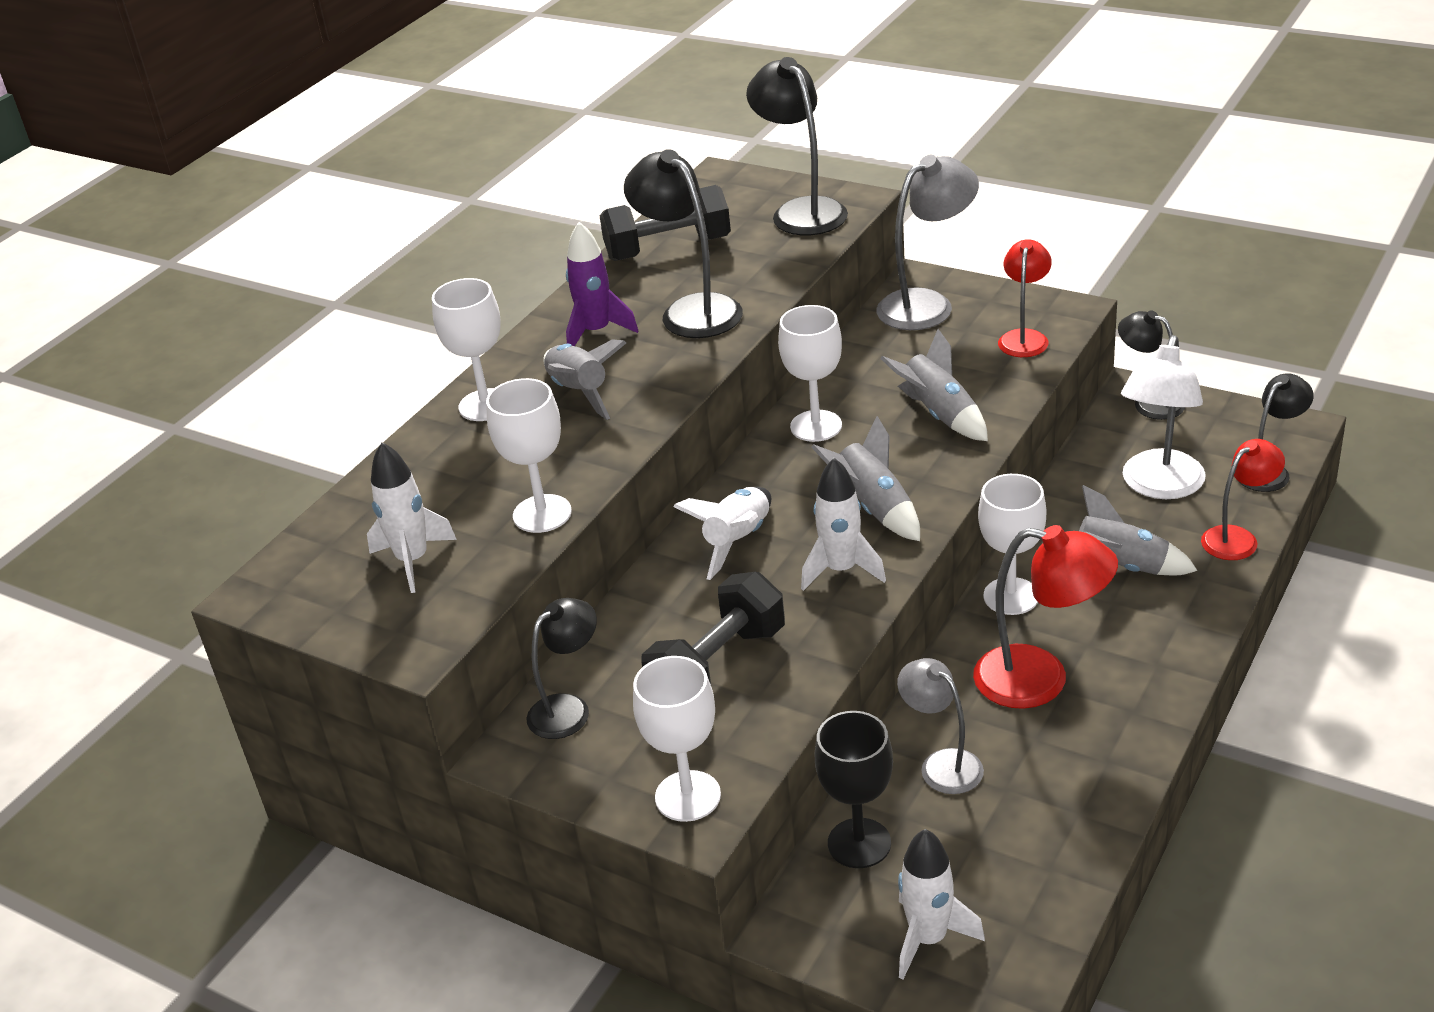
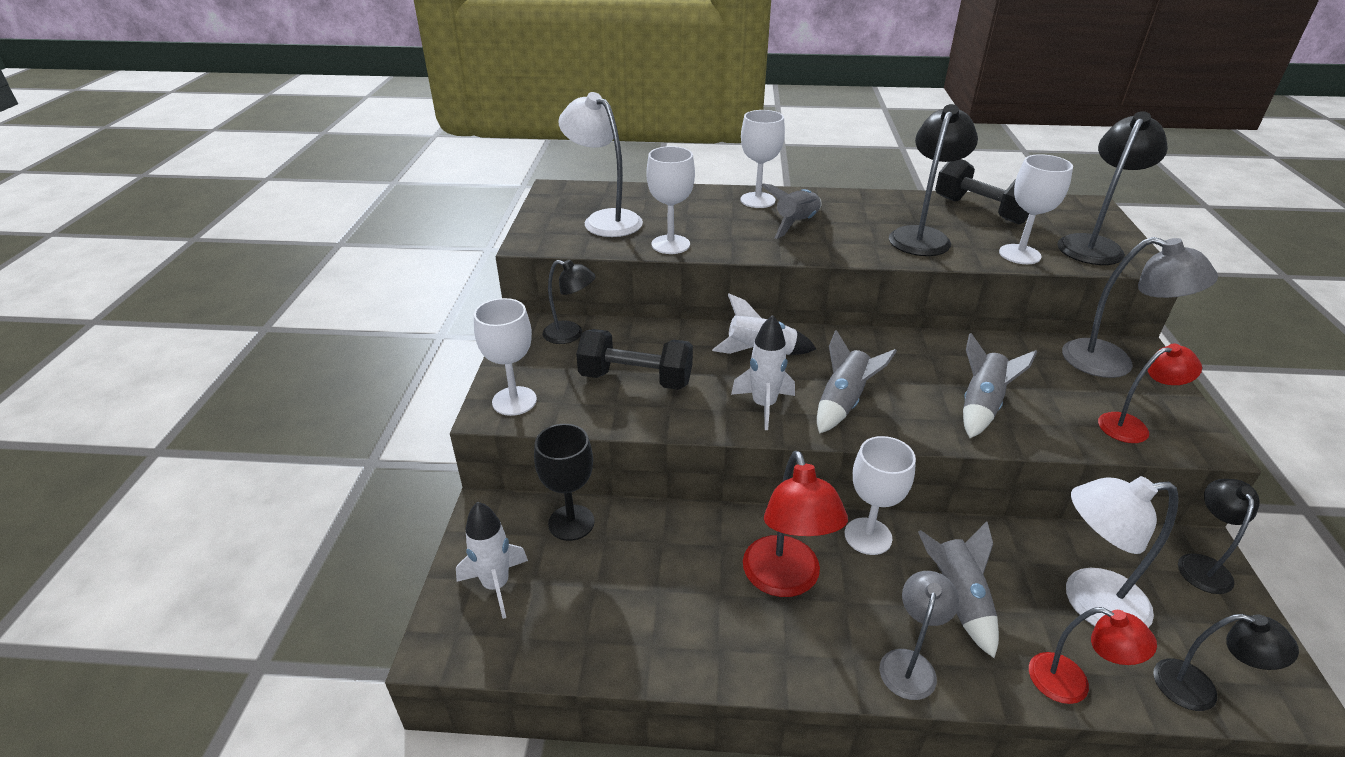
camera: 60 degrees right, 0 degrees up
(413, 561) = (604, 220): white rocket -> white lamp
(596, 332) = (863, 212): purple rocket -> none
(816, 426) = (909, 351): white goblet -> white goblet (1019, 254)
(942, 764) = (665, 545): grey lamp -> grey lamp (909, 663)

